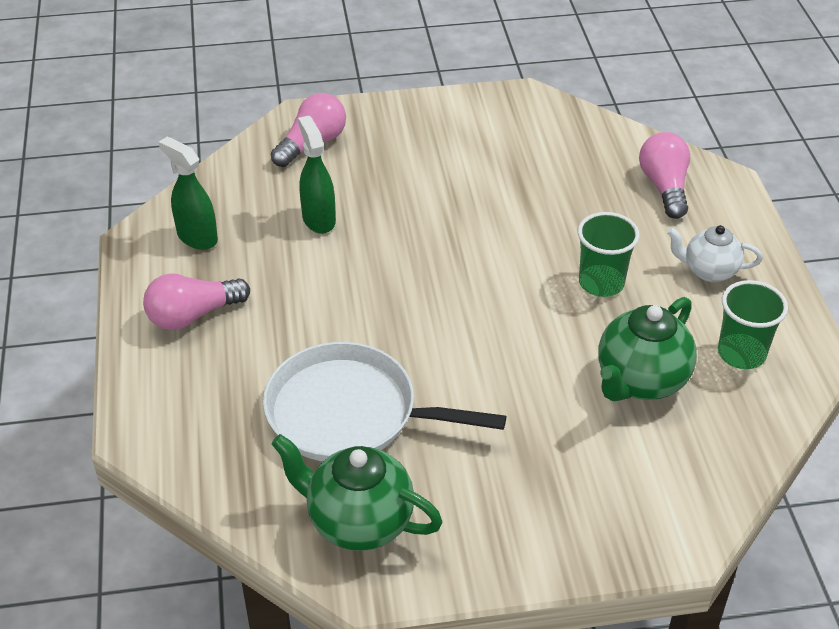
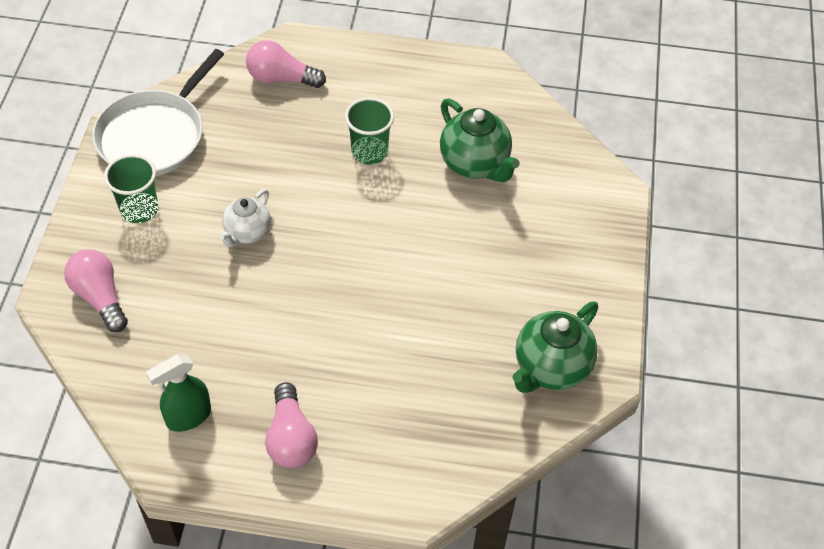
camera: 75 degrees left, 10 degrees up
(318, 219) = (209, 316): green spray bottle -> none
(349, 413) = (444, 348): white pan -> white pan (154, 135)
(709, 271) = (383, 87): white teapot -> white teapot (247, 233)
(741, 353) = (469, 101): green cup -> green cup (139, 209)

